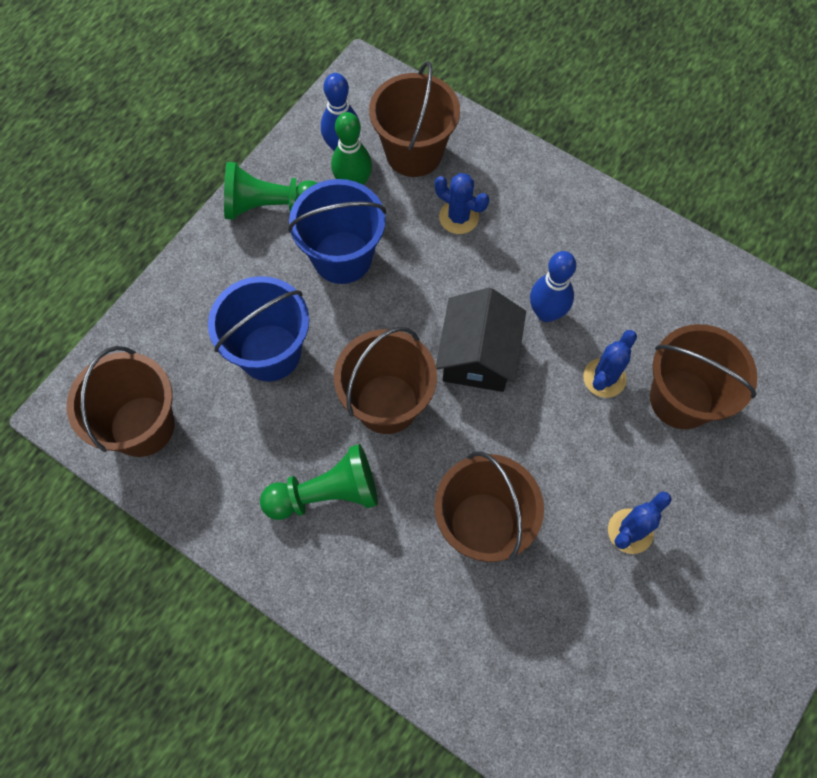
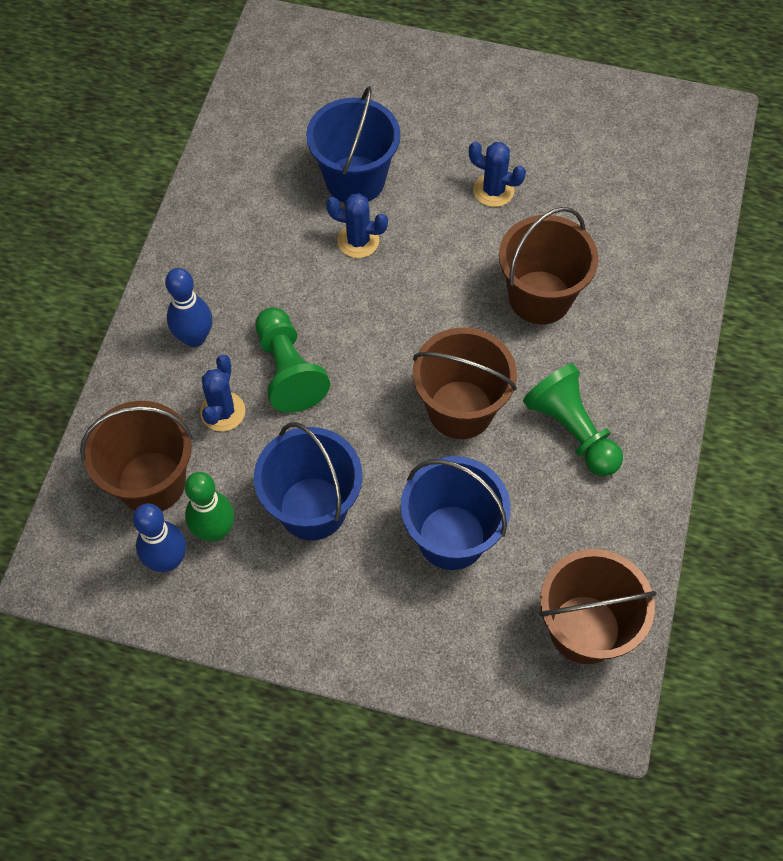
camera: 110 degrees left, 5 degrees down
(270, 206) = (273, 609): green pawn -> green pawn (288, 370)
(478, 356) = (377, 347): black house -> none
(546, 313) = (307, 303): blue bowling pin -> blue bowling pin (194, 338)
(681, 399) = (355, 180): brown bucket -> blue bucket

